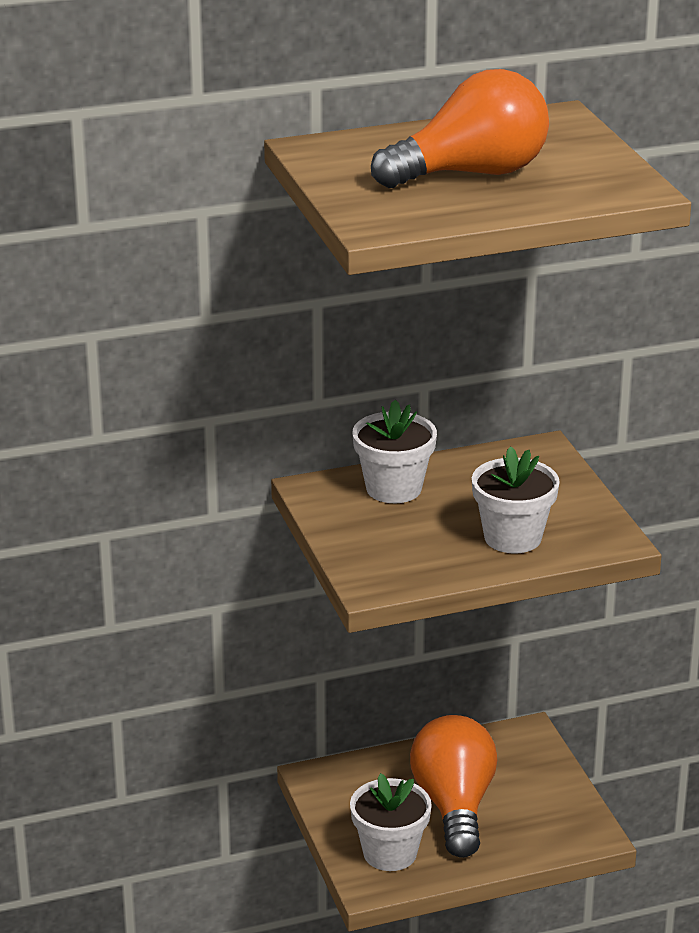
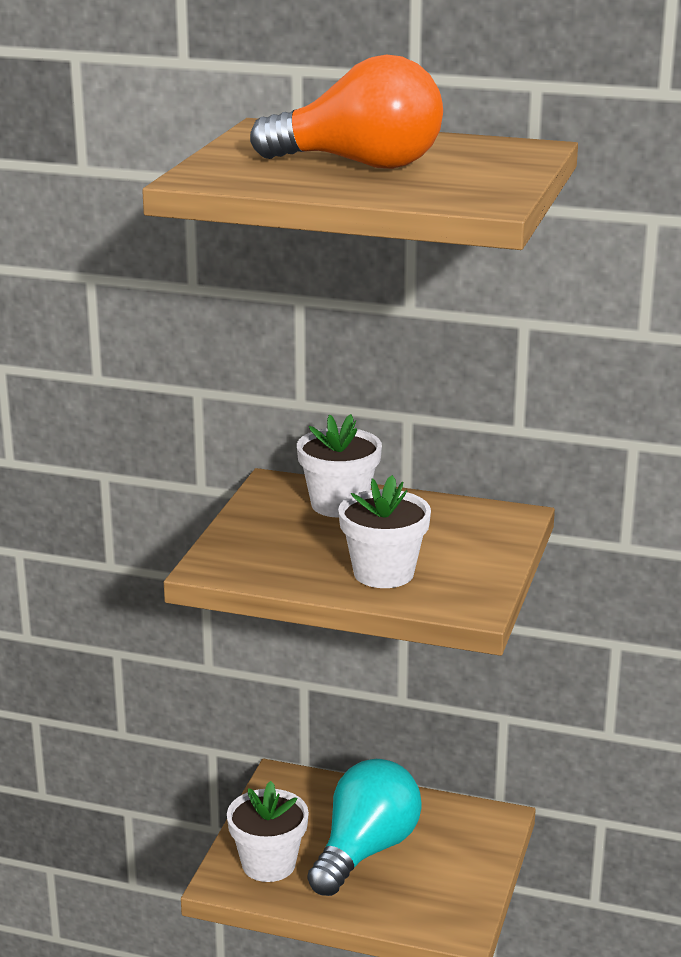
camera: 35 degrees right, 5 degrees down
(454, 806) = (365, 850): orange light bulb -> turquoise light bulb

